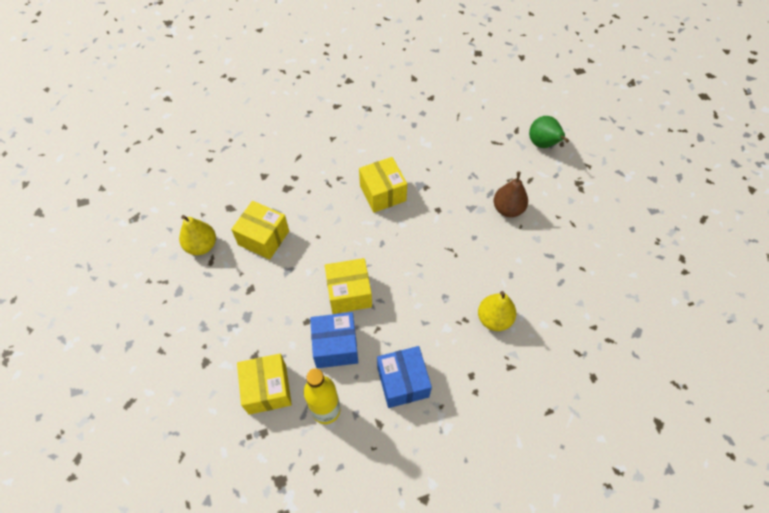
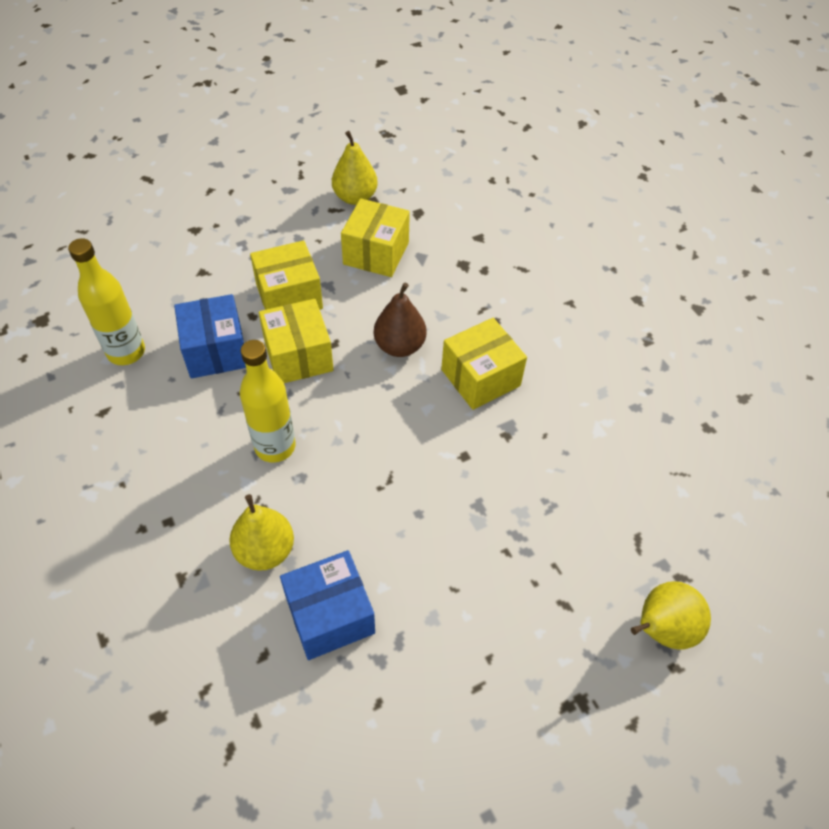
camera: 80 degrees right, 5 degrees down
(267, 389) = (158, 291): yellow box -> yellow box (289, 296)
(403, 382) = (161, 433): blue box -> blue box (330, 615)
(421, 310) = (275, 446): none -> yellow bottle
(508, 209) = (488, 566): brown pear -> brown pear (399, 346)
(543, 144) = (661, 629): green pear -> yellow pear

